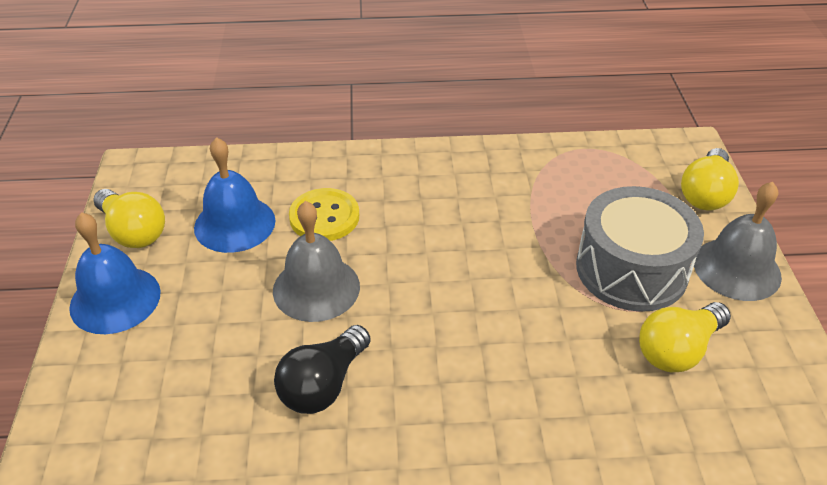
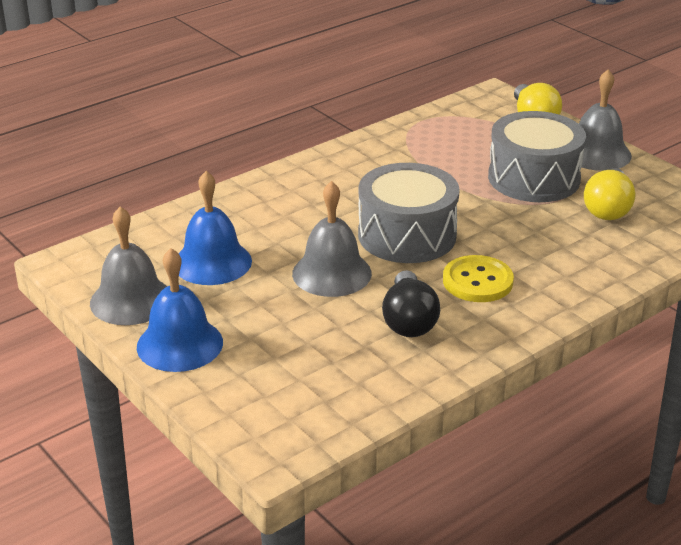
camera: 35 degrees left, 10 degrees down
(133, 232) = (131, 300): yellow light bulb -> grey bell
(324, 217) = (280, 231): yellow button -> yellow button (477, 281)
(430, 278) = (407, 235): none -> grey drum

